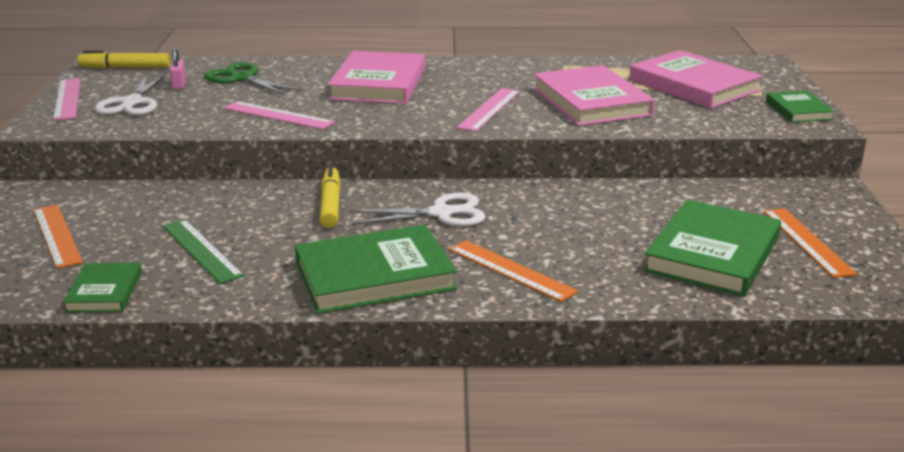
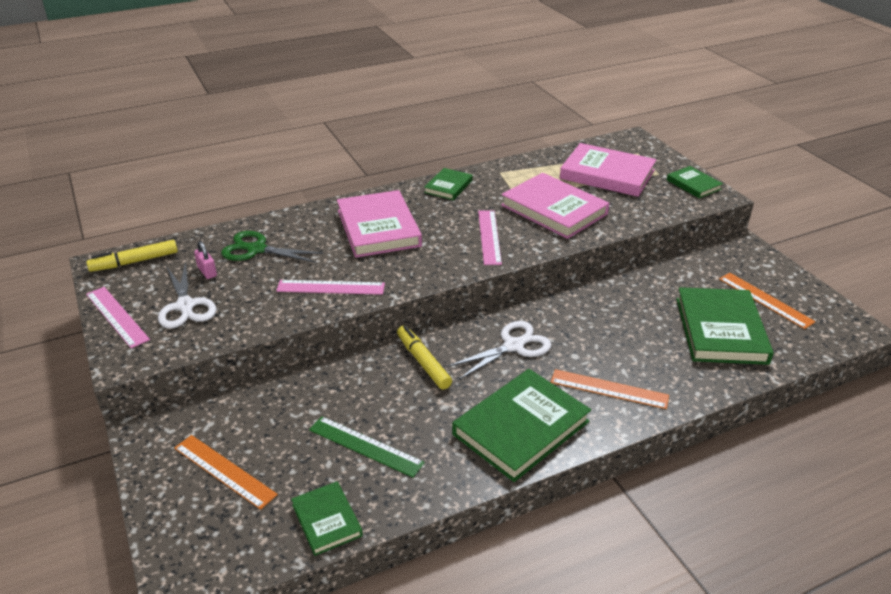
camera: 25 degrees left, 10 degrees up
(492, 66) = (448, 186): none -> green book

